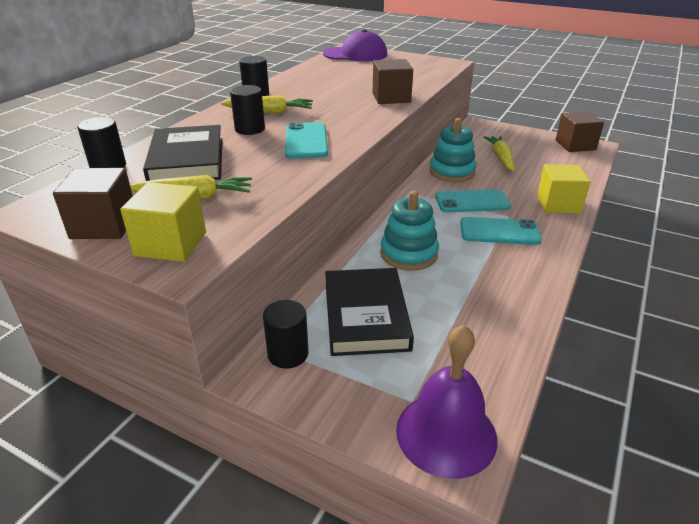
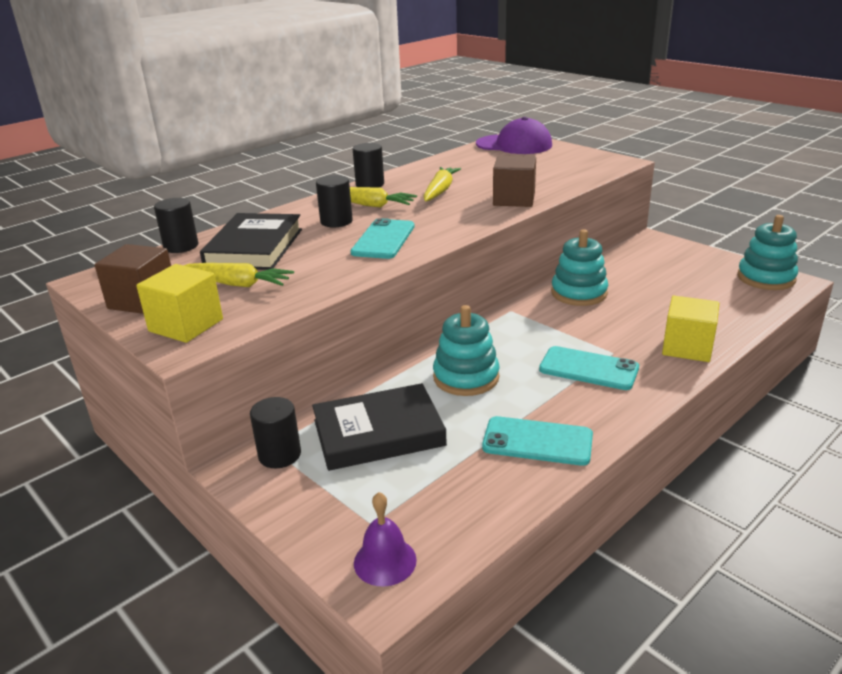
camera: 20 degrees right, 5 degrees down
(365, 316) = (378, 433): black book -> black book turned 60 degrees clockwise
(446, 433) = (385, 561): purple bell -> purple bell, size x0.58
(472, 202) = (579, 330): turquoise phone -> turquoise phone (537, 441)
(501, 158) = (652, 283): yellow carrot -> yellow carrot (440, 191)
(575, 145) = (766, 278): brown cube -> turquoise stacking toy

